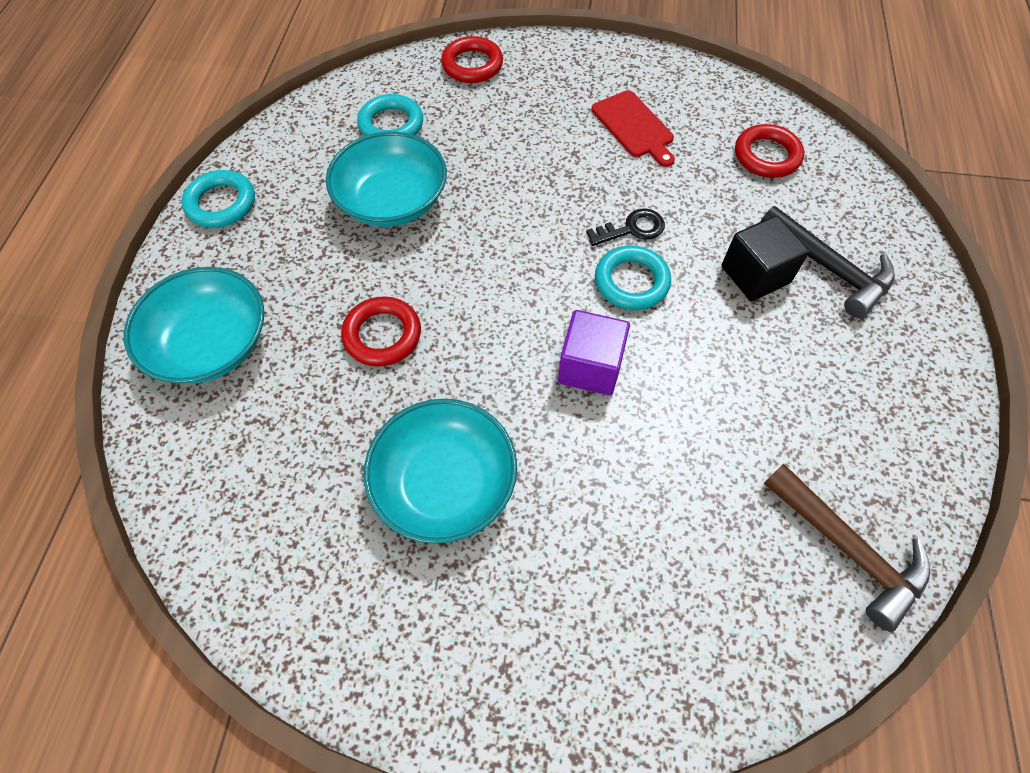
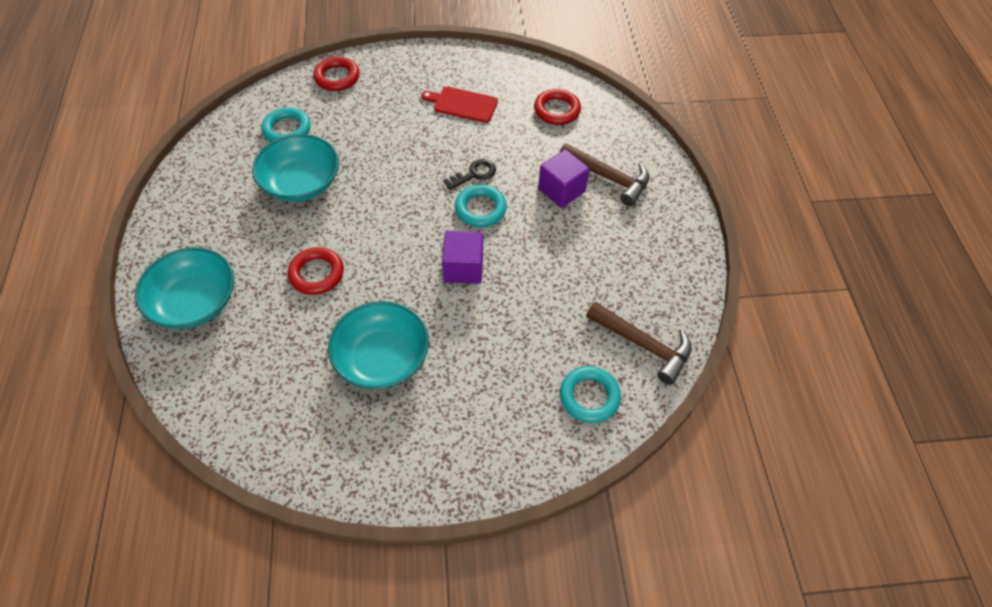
camera: 15 degrees left, 5 degrees down
(221, 203) = (174, 205): turquoise ring -> turquoise ring (589, 397)
(634, 127) = (462, 104): red cutting board -> red cutting board turned 150 degrees clockwise
(755, 275) = (561, 190): black cube -> purple cube
(829, 268) = (609, 178): black hammer -> brown hammer

